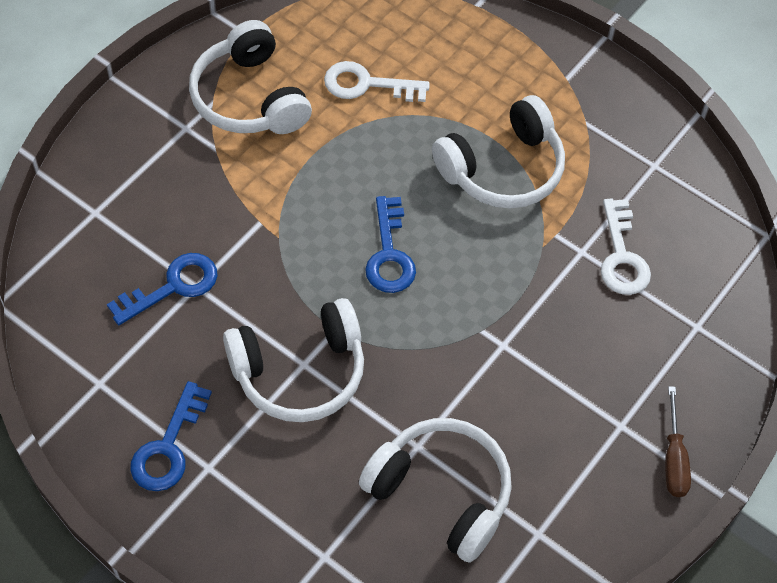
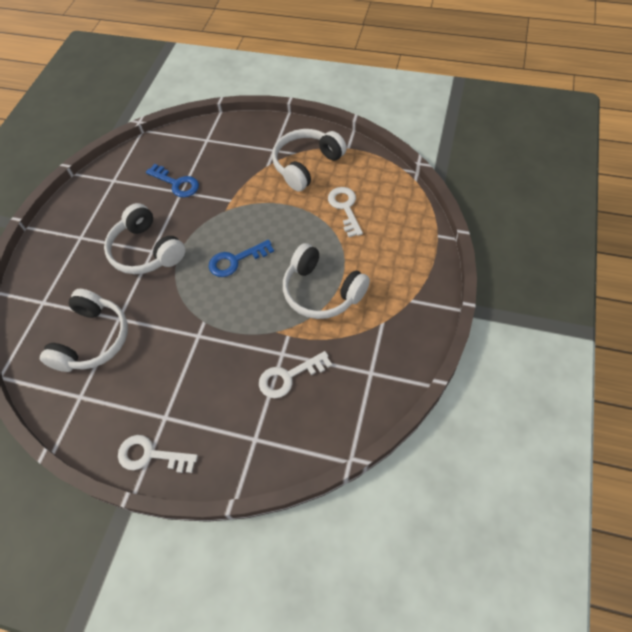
camera: 75 degrees right, 0 degrees up
(168, 447) = (87, 218): blue key -> none
(673, 459) = (151, 455): brown screwdriver -> white key

